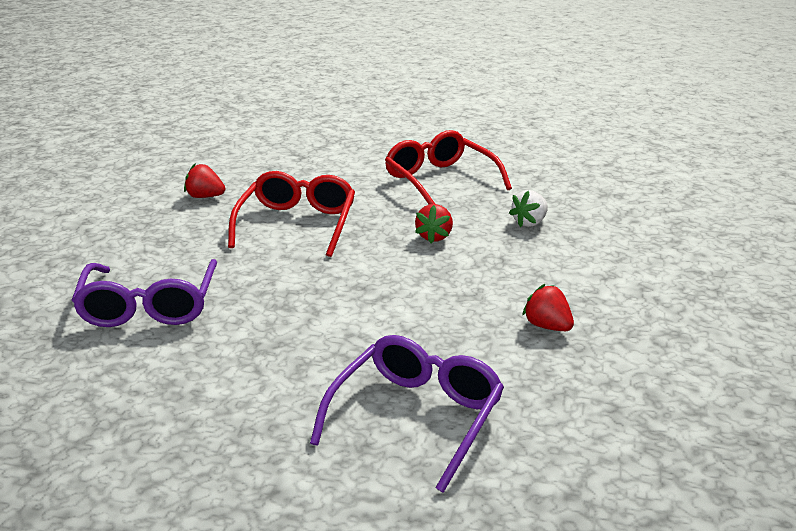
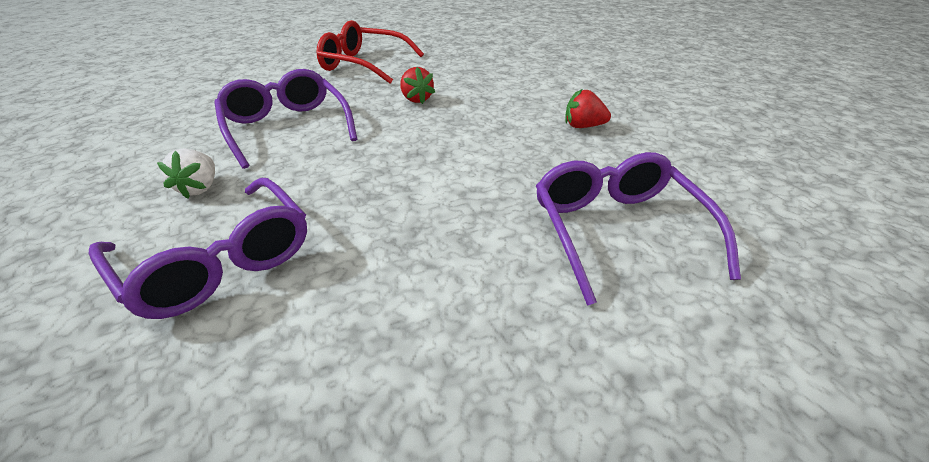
camera: 40 degrees left, 10 degrees up
(205, 197) = (154, 136): red strawberry -> none
(297, 224) = (286, 127): red glasses -> purple glasses
(529, 223) = (466, 71): white strawberry -> white strawberry (199, 188)

